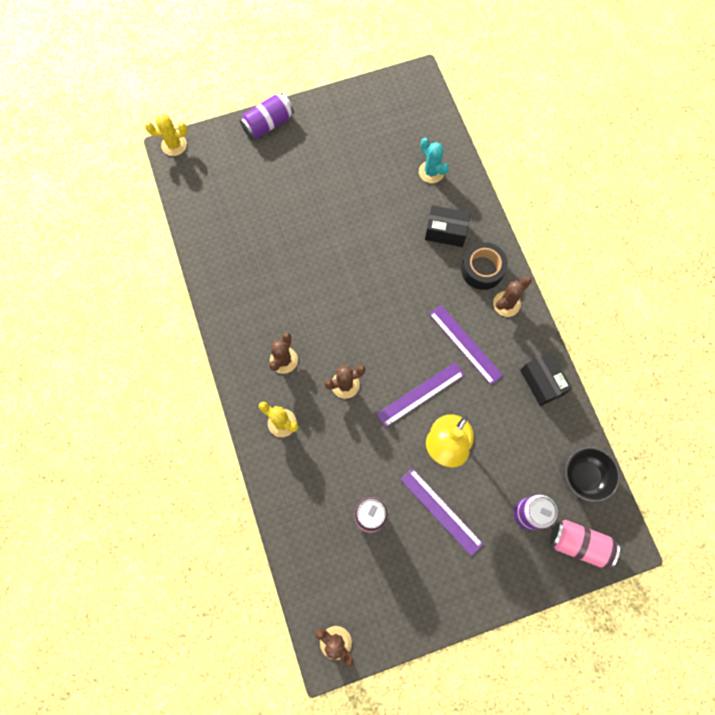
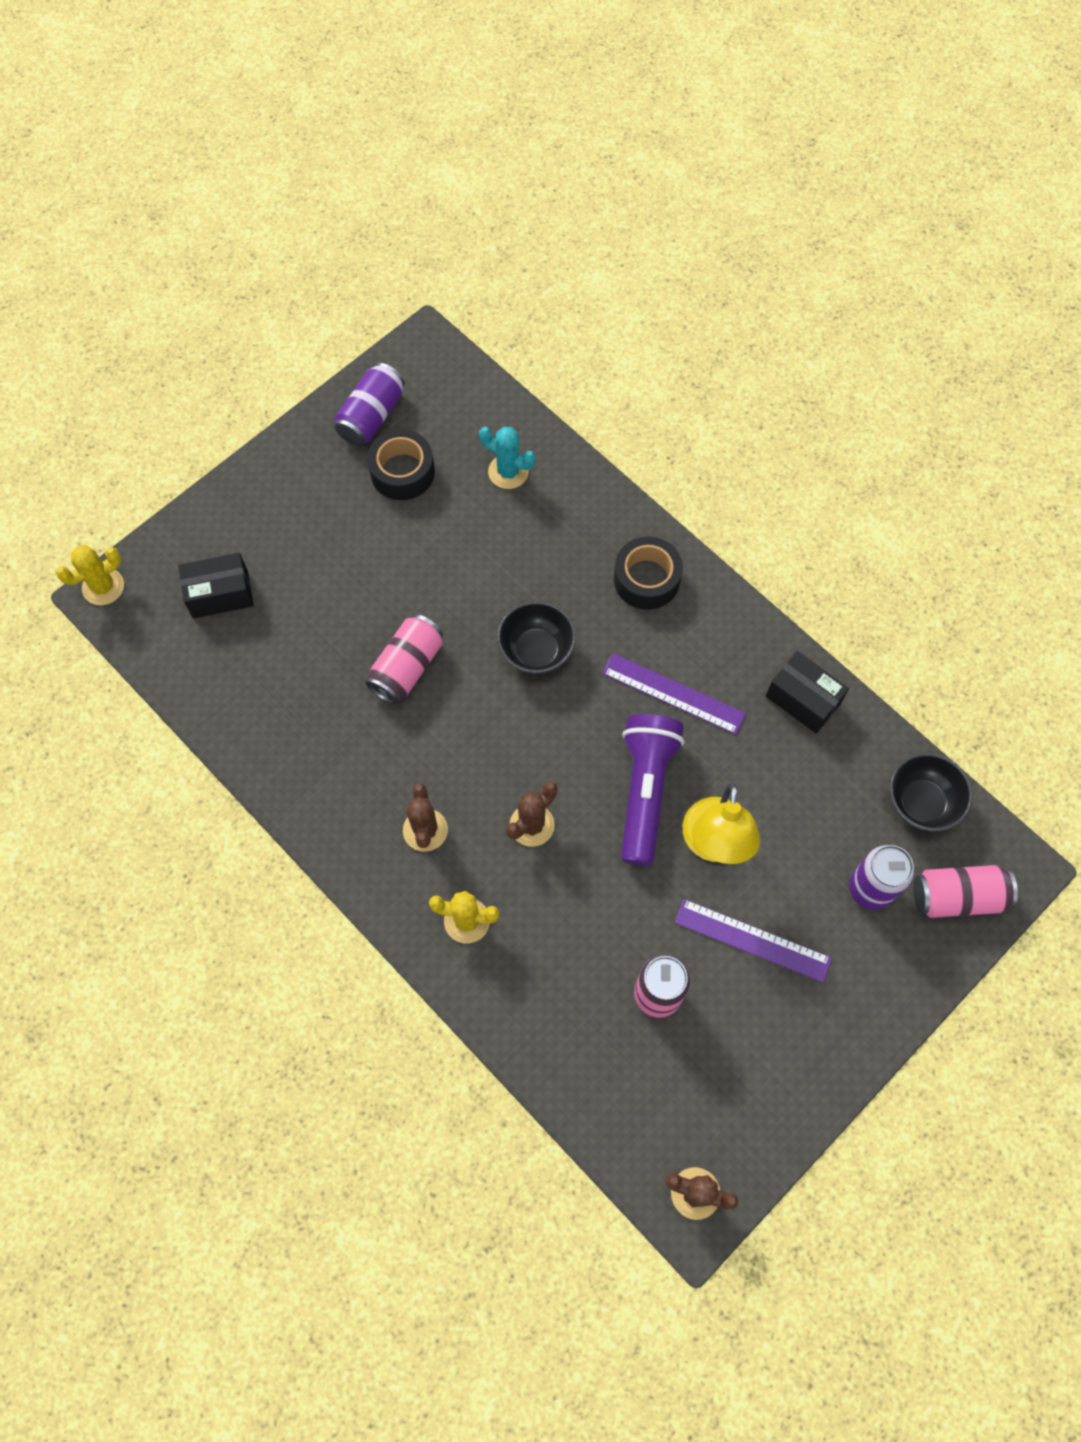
camera: 25 degrees left, 5 degrees down
(268, 124) = (234, 498): purple can -> purple can (372, 416)
(318, 262) = (407, 667): none -> pink can
(370, 147) = (402, 472): none -> black tape
(397, 284) = (536, 651): none -> black bowl
(420, 394) = (645, 791): purple ruler -> purple flashlight
(445, 231) = (569, 547): black box -> black box (220, 594)
(506, 304) = (703, 613): brown cactus -> none

